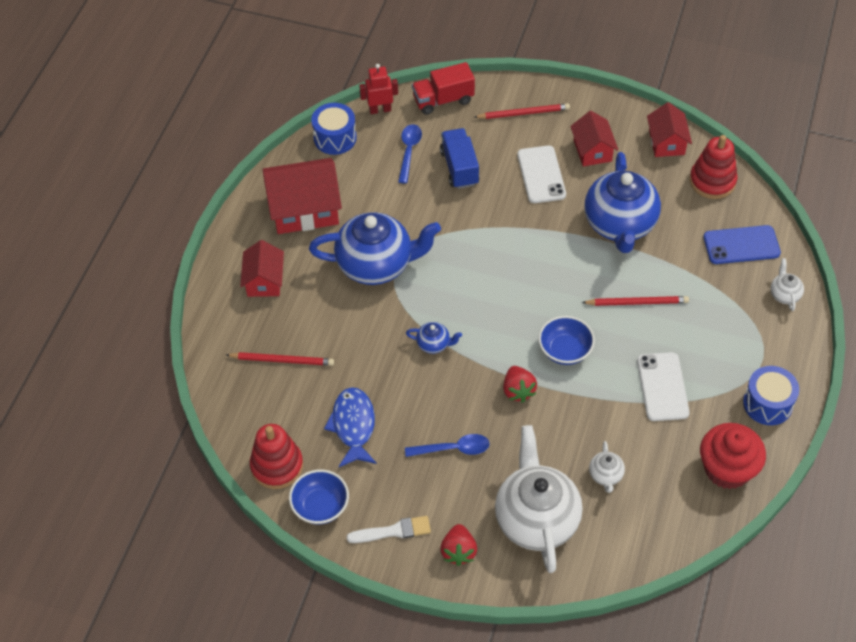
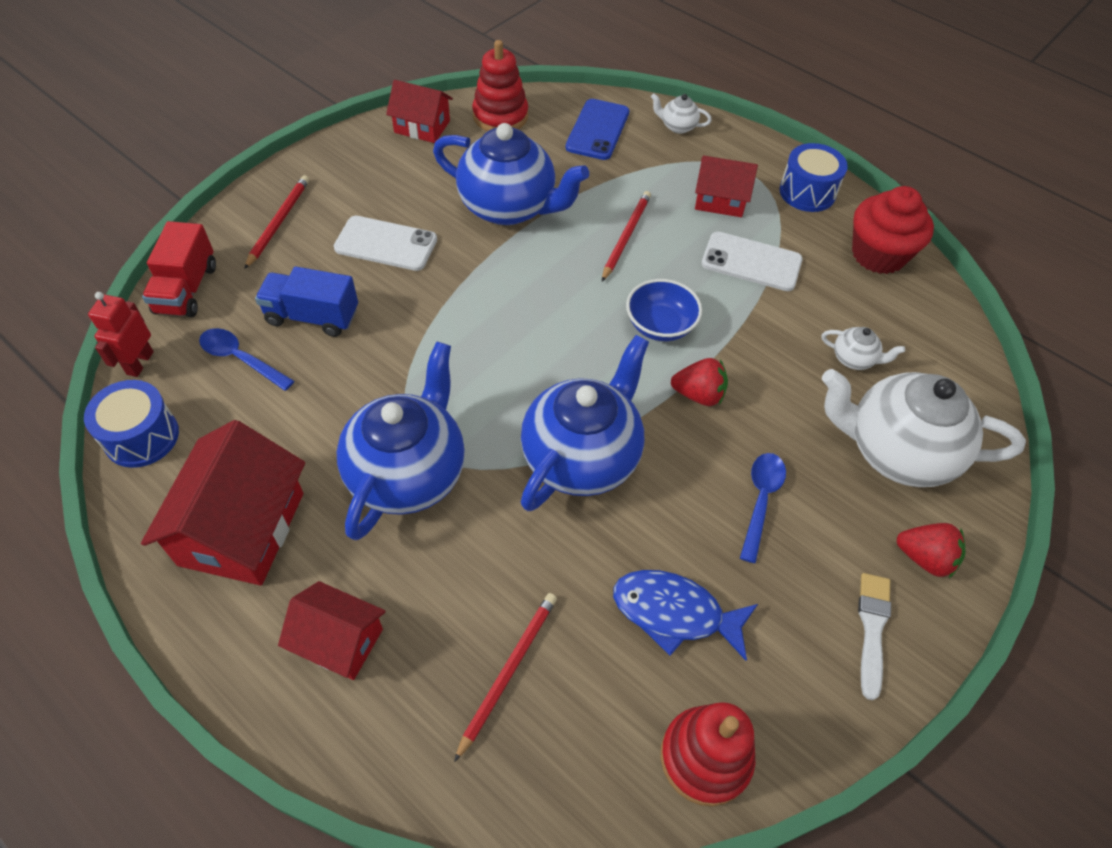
camera: 70 degrees left, 0 degrees up
(320, 506) = (801, 716): blue bowl -> none
(434, 344) = (582, 457): blue teapot -> blue teapot, size x2.38
(592, 150) = (385, 187): red house -> red house (720, 200)

